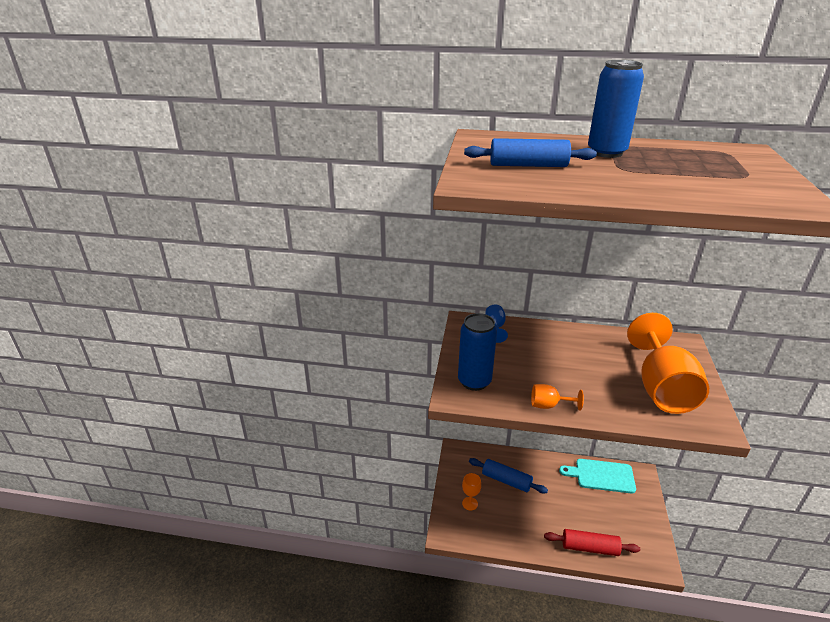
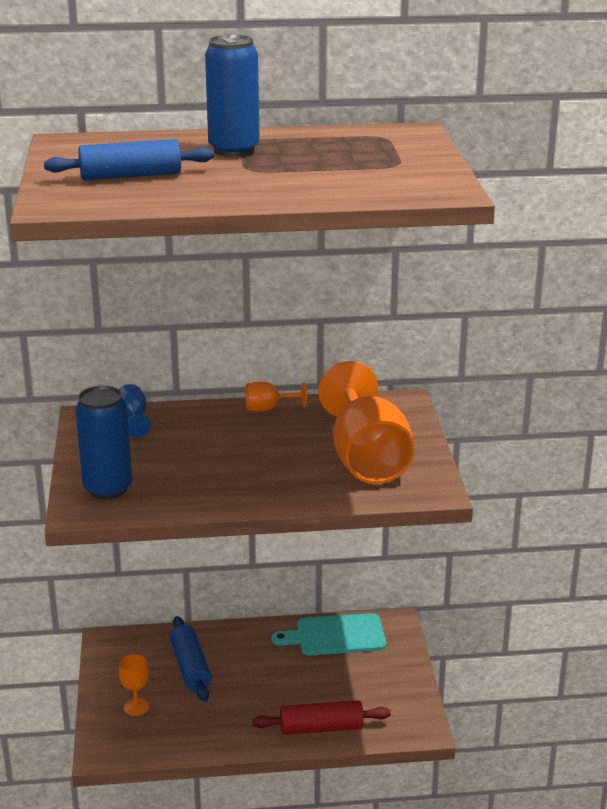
camera: 15 degrees left, 5 degrees down
(506, 480) = (190, 667): blue rolling pin -> blue rolling pin turned 60 degrees clockwise
(549, 405) = (214, 501): orange goblet -> orange goblet (268, 408)

